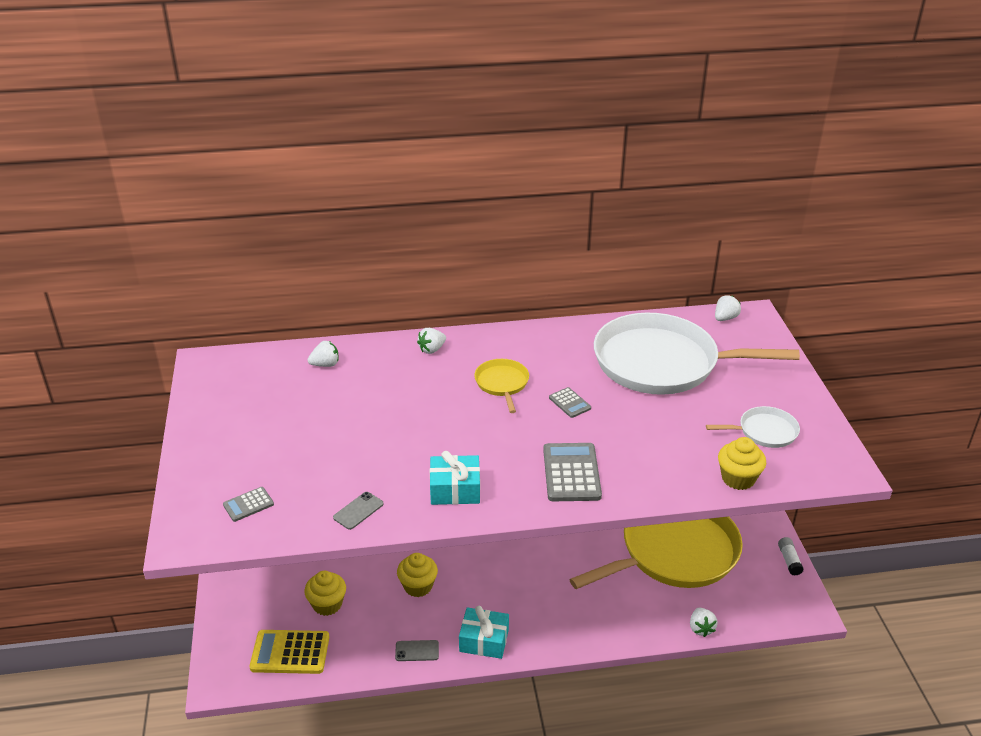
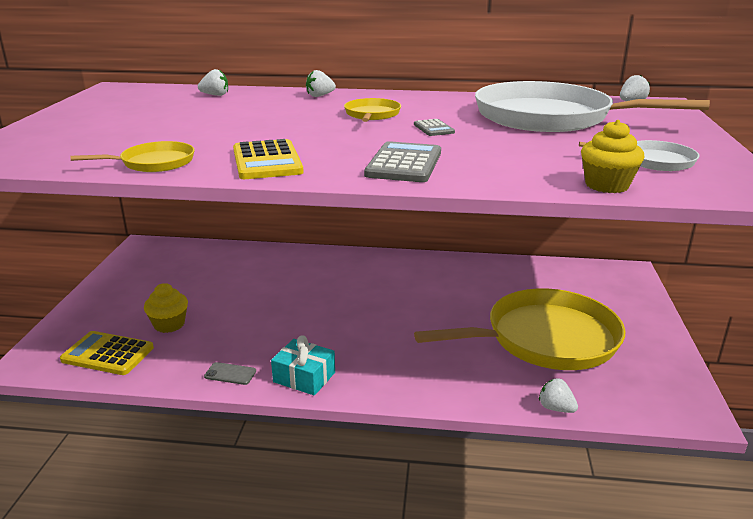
camera: 15 degrees right, 10 degrees down
(248, 504) = (53, 150): grey calculator -> none
(358, 511) = (154, 163): grey phone -> yellow pan
(418, 586) = (263, 325): yellow cupcake -> none
(455, 489) = (267, 161): turquoise gift -> yellow calculator
(701, 628) = (556, 408): white strawberry -> white strawberry turned 120 degrees clockwise
(789, 560) = (681, 365): white glue stick -> none

